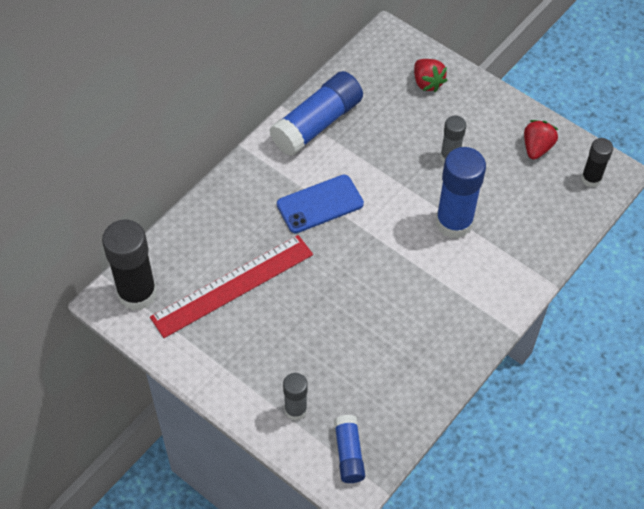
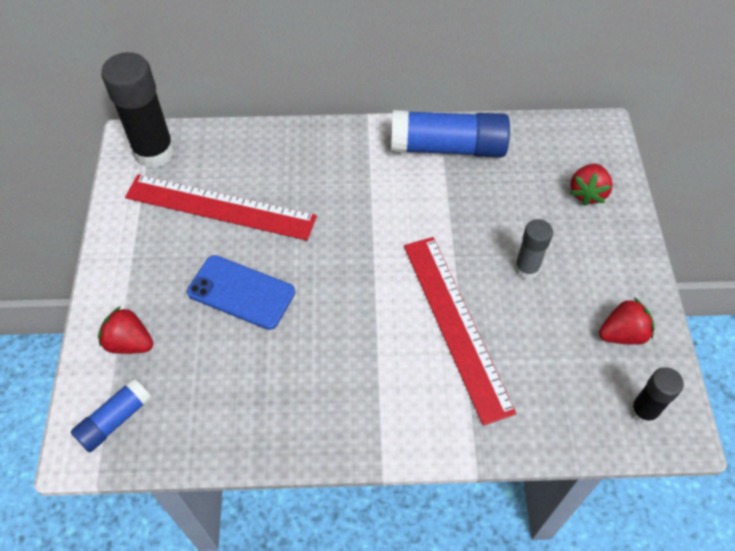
camera: 50 degrees right, 0 degrees up
(295, 410) = (130, 343): grey glue stick -> red strawberry
(320, 204) = (366, 208): blue phone -> blue phone (241, 292)
(454, 223) = (455, 325): blue glue stick -> red ruler

